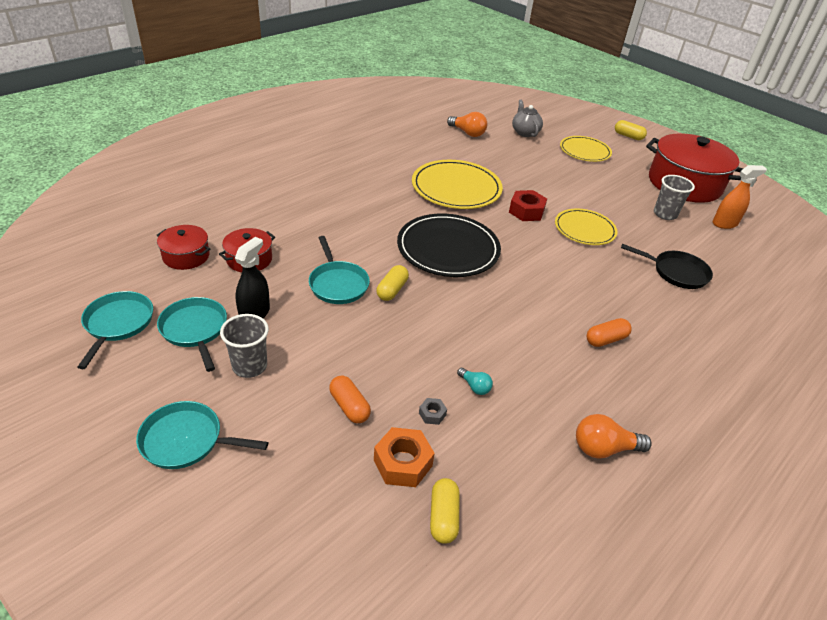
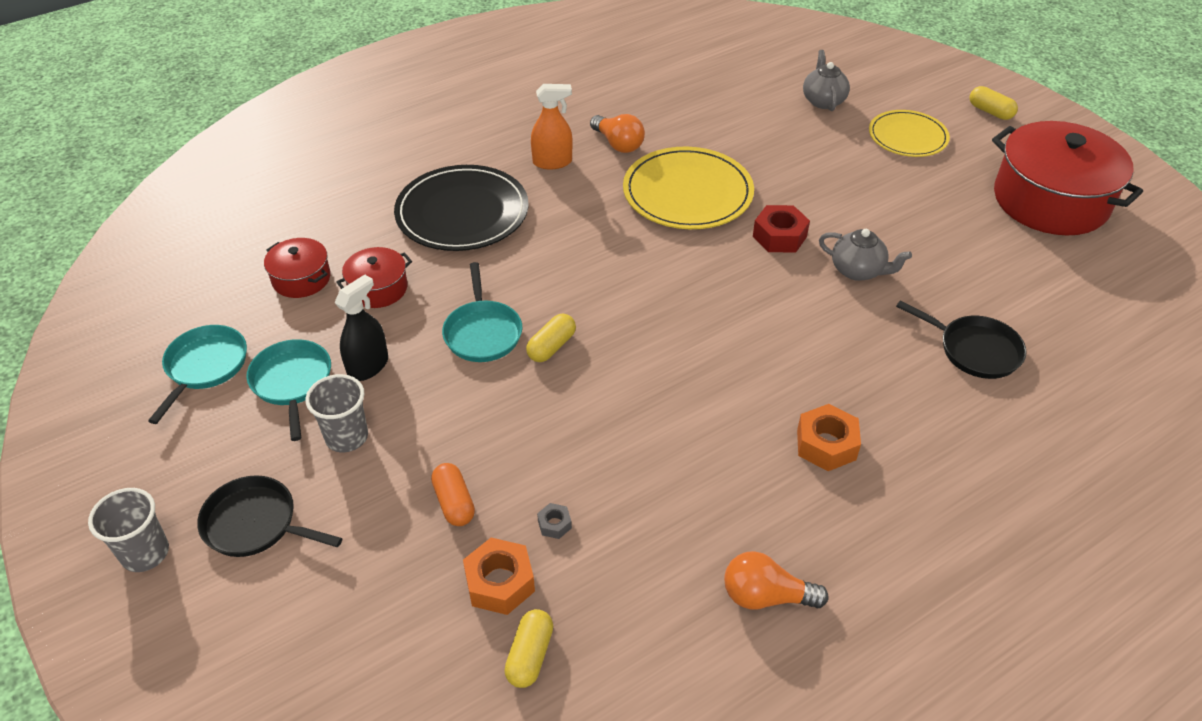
camera: 15 degrees right, 5 degrees up
(186, 440) = (255, 523): turquoise pan -> black pan
(448, 249) = (646, 289): black plate -> black plate (462, 212)
(468, 133) = (734, 100): orange light bulb -> orange light bulb (618, 144)
(475, 387) = (621, 493): turquoise light bulb -> none
(584, 229) = (858, 271): yellow plate -> grey teapot
(606, 339) = (826, 444): orange capsule -> orange nut
(665, 214) = (996, 252): grey cup -> grey cup (145, 553)
(725, 223) = (1089, 273): orange spray bottle -> orange spray bottle (552, 162)

